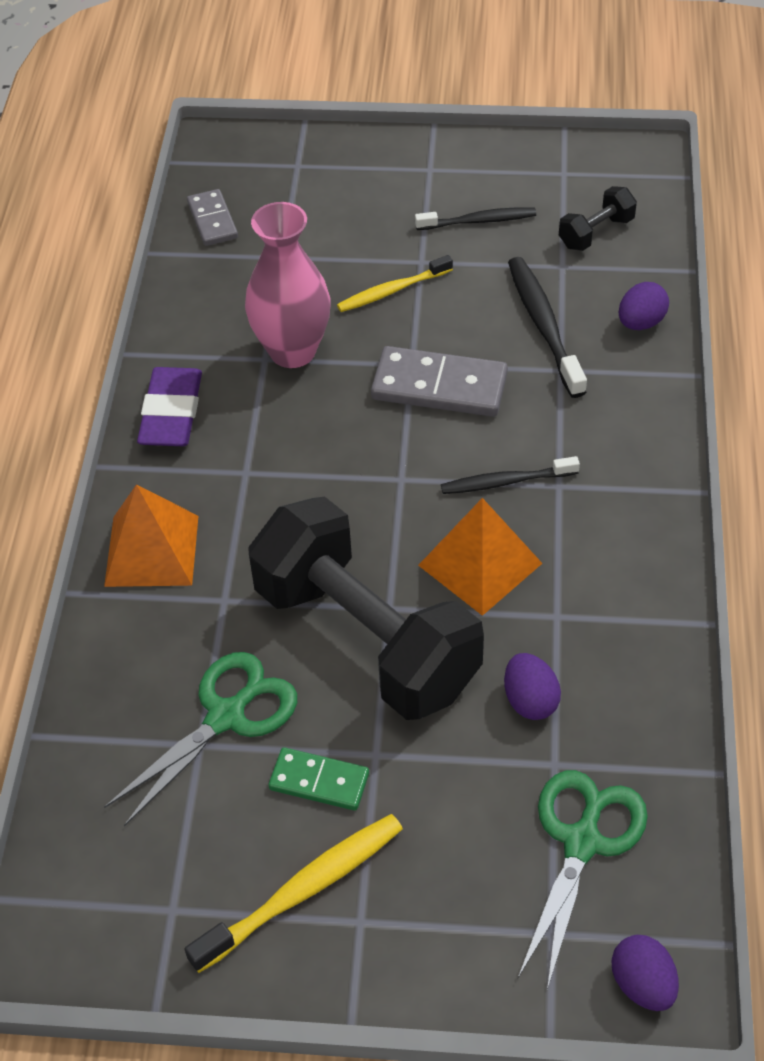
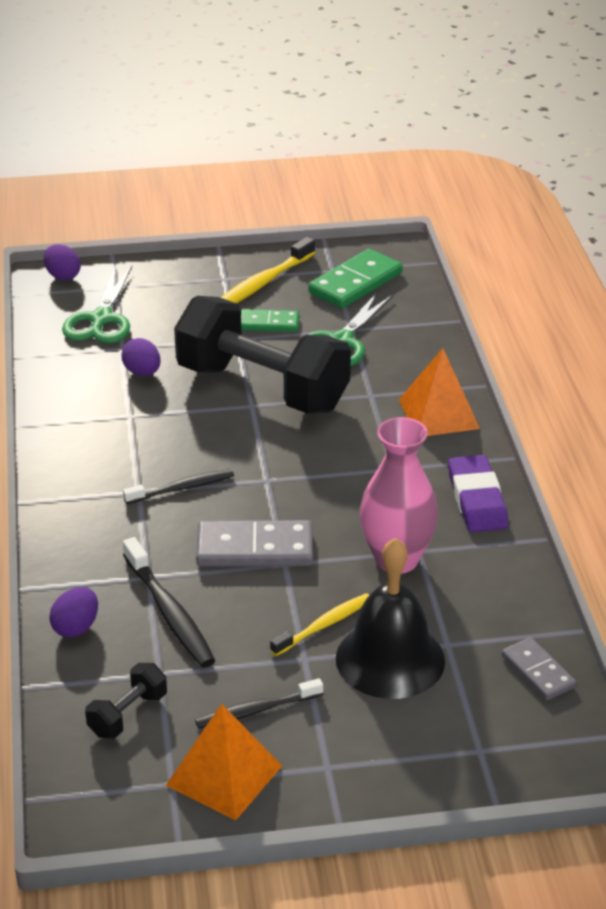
camera: 165 degrees right, 15 degrees down
(149, 862) = (355, 283): none -> green domino
(341, 249) = (390, 659): none -> black bell
(480, 564) = (191, 436): orange pyramid -> orange pyramid (224, 775)

